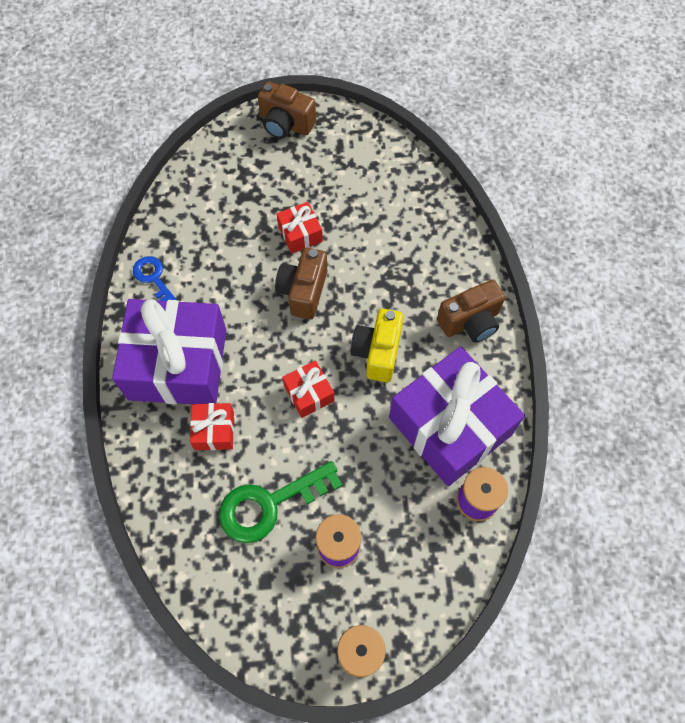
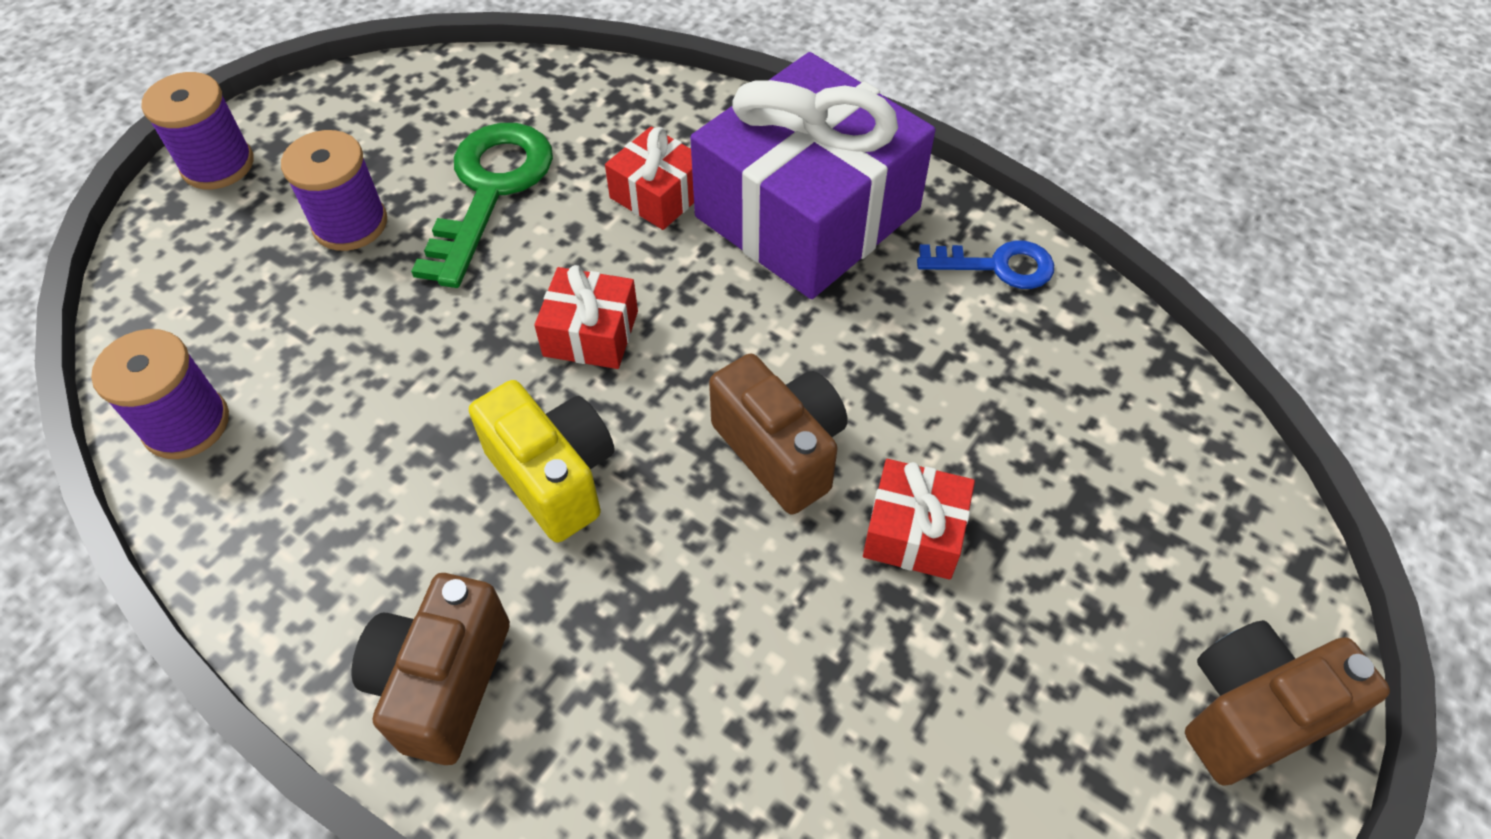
camera: 130 degrees right, 10 degrees down
(450, 426) = (321, 482): purple gift -> none

